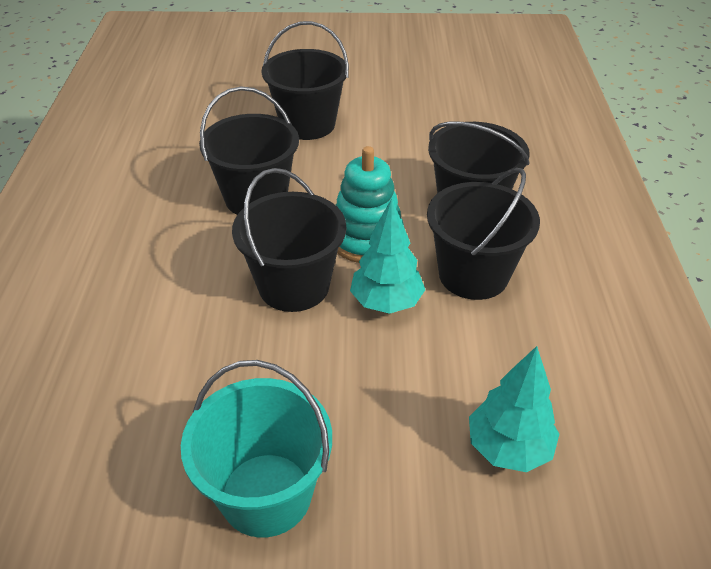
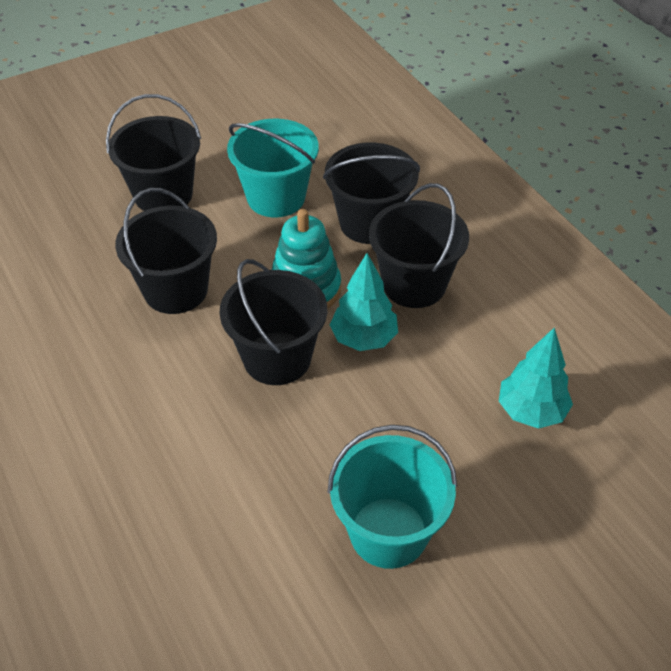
camera: 30 degrees left, 5 degrees up
(400, 157) = (276, 197): none -> turquoise bucket

